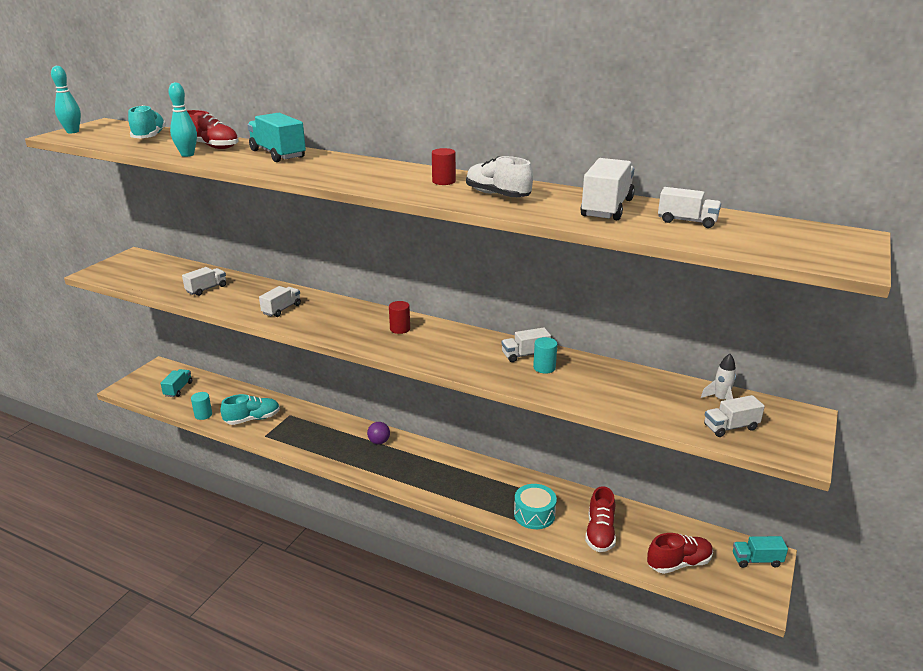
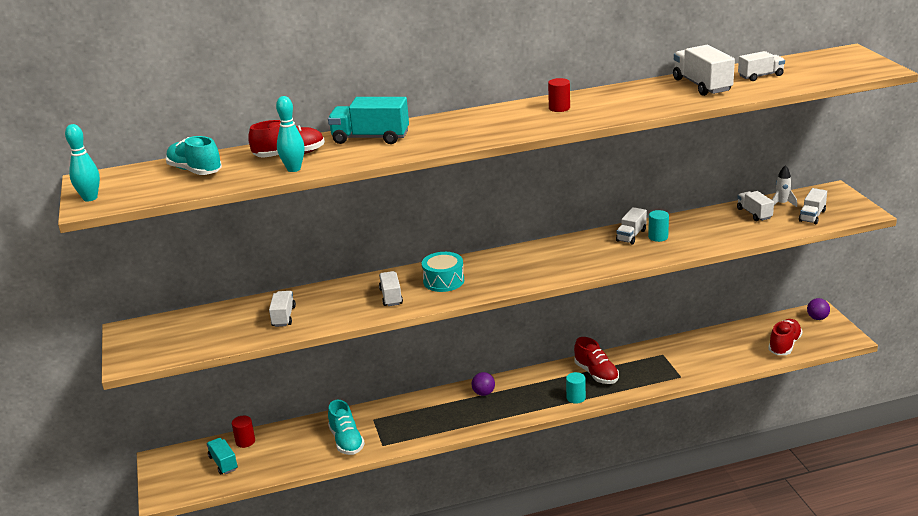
camera: 40 degrees left, 0 degrees up
(203, 415) = (293, 465): turquoise cylinder -> turquoise cylinder (576, 398)
(252, 419) = (346, 441): turquoise shoe -> turquoise shoe turned 135 degrees clockwise
(400, 329) = (514, 263): red cylinder -> red cylinder (245, 441)
(497, 195) = (619, 103): white shoe -> none
(534, 514) = (667, 371): turquoise drum -> turquoise drum (443, 281)
(600, 533) = (720, 356): red shoe -> red shoe (596, 374)
(673, 394) = (754, 213): none -> white truck
(756, 560) = (817, 318): turquoise truck -> purple ball

